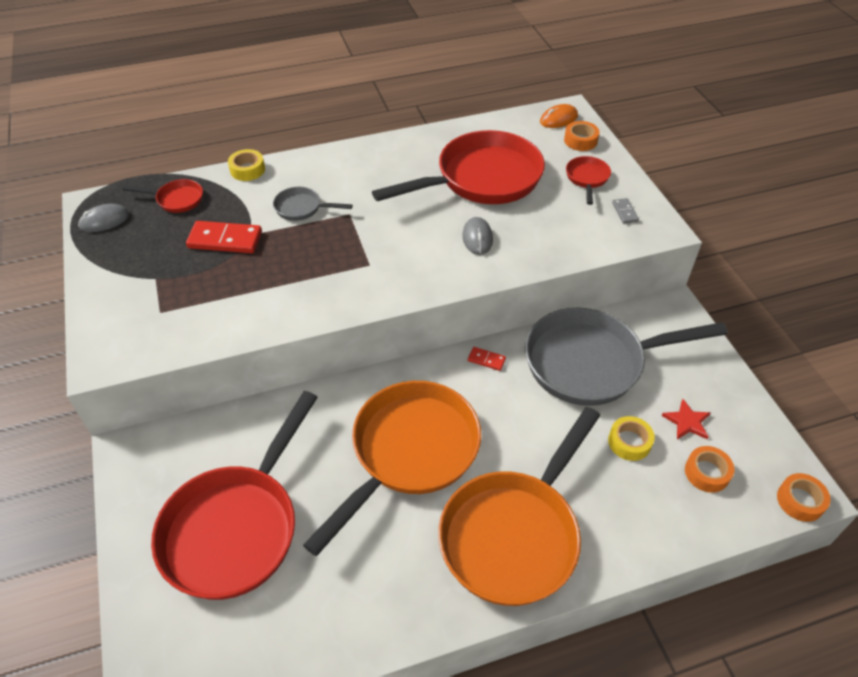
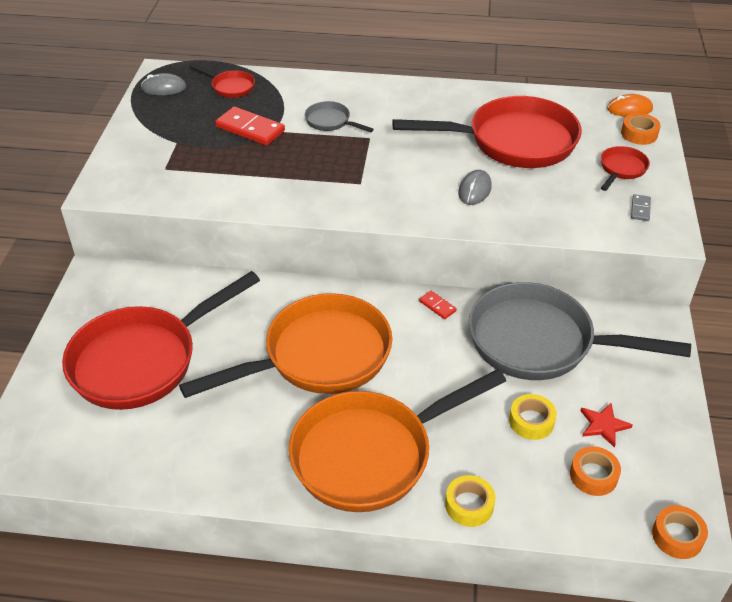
camera: 25 degrees right, 5 degrees down
(247, 170) = (304, 79): yellow tape -> yellow tape (469, 505)

